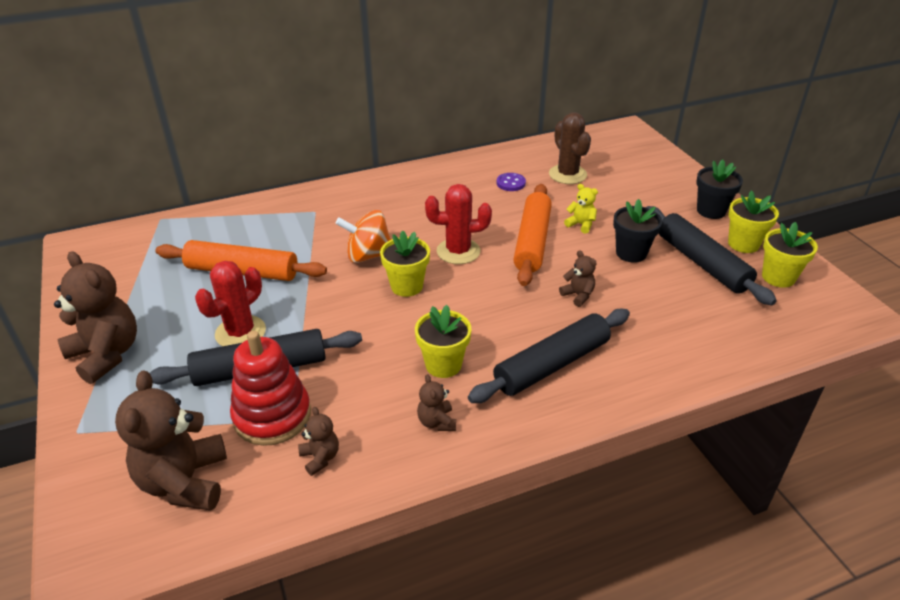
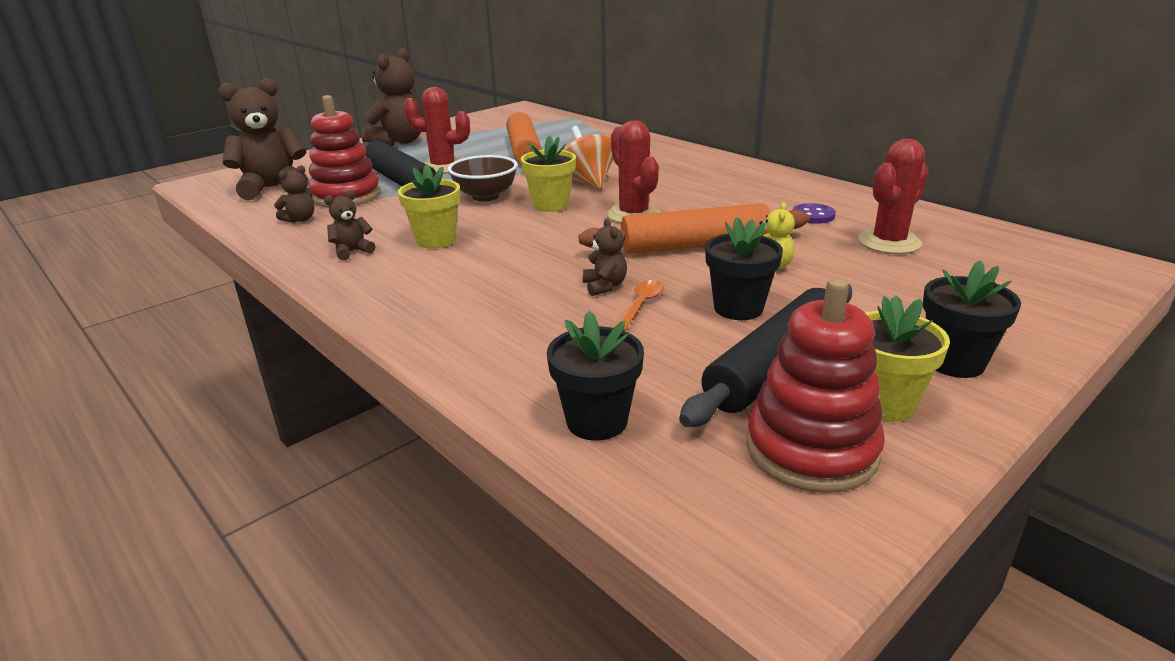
camera: 70 degrees right, 10 degrees down
(355, 318) = (485, 196): none -> brown bowl
(552, 365) = (460, 290): black rolling pin -> none
(567, 174) = (889, 242): brown cactus -> red cactus
(578, 295) = (604, 286): brown teddy bear -> brown teddy bear turned 45 degrees counterclockwise
(612, 287) = (641, 305): none -> orange spoon
(743, 338) = (596, 421): none -> black flower pot
(778, 277) = (811, 450): yellow flower pot -> red stacking toy

